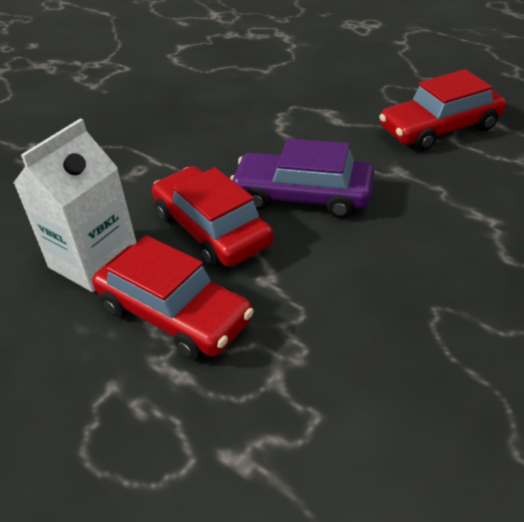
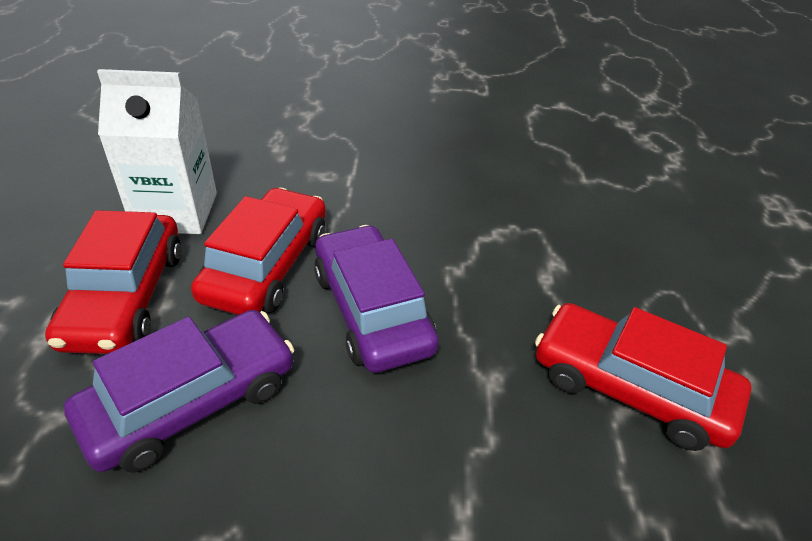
camera: 50 degrees right, 0 degrees up
(316, 302) = (191, 401): none -> purple car

